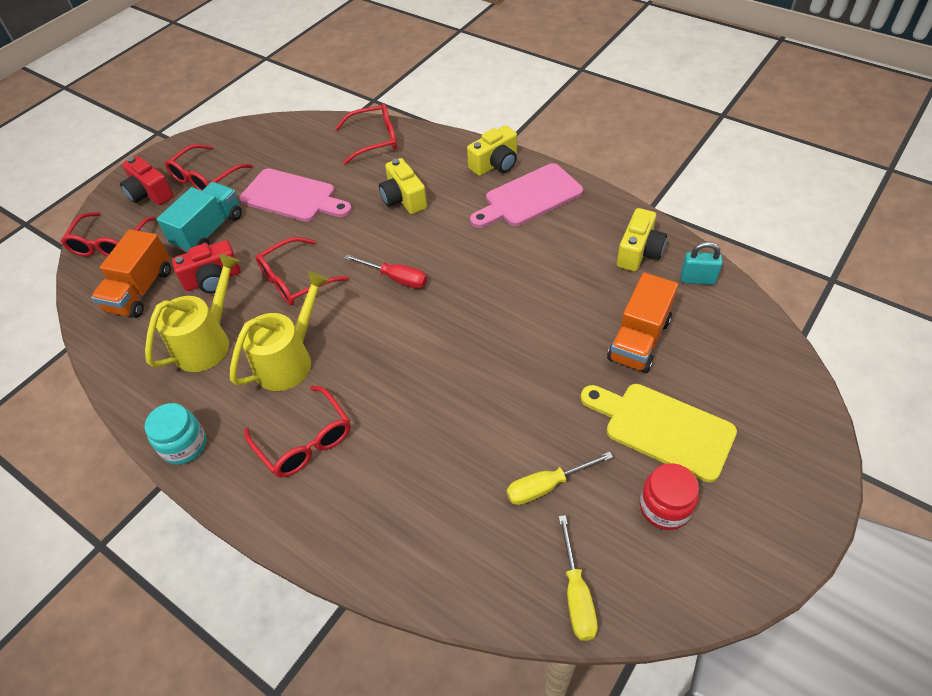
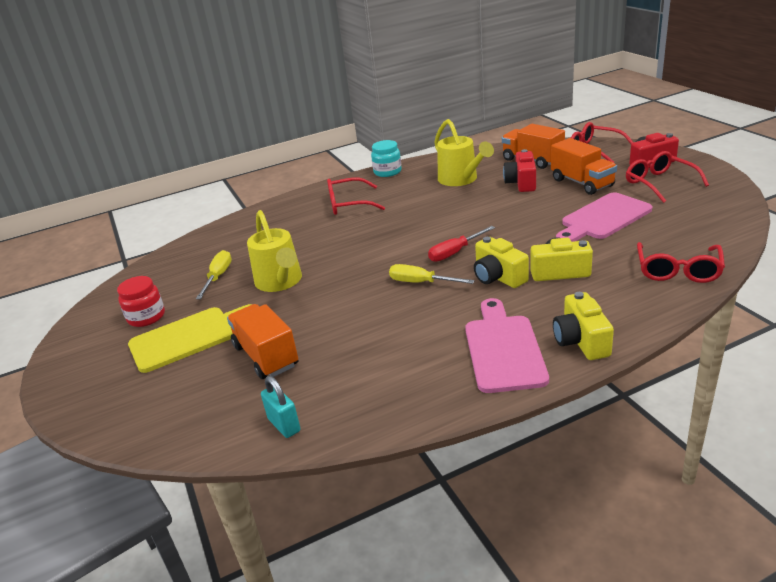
camera: 120 degrees right, 20 degrees down
(209, 231) = (582, 183): turquoise truck -> orange truck
(289, 360) = (416, 204): yellow watering can -> yellow watering can (280, 282)
(295, 280) = (492, 211): red glasses -> none
(576, 594) = (154, 270): yellow screwdriver -> yellow screwdriver (421, 282)
(639, 252) = (357, 398): yellow camera -> yellow camera (498, 277)
(697, 279) = (284, 425): turquoise padlock -> turquoise padlock turned 75 degrees counterclockwise

